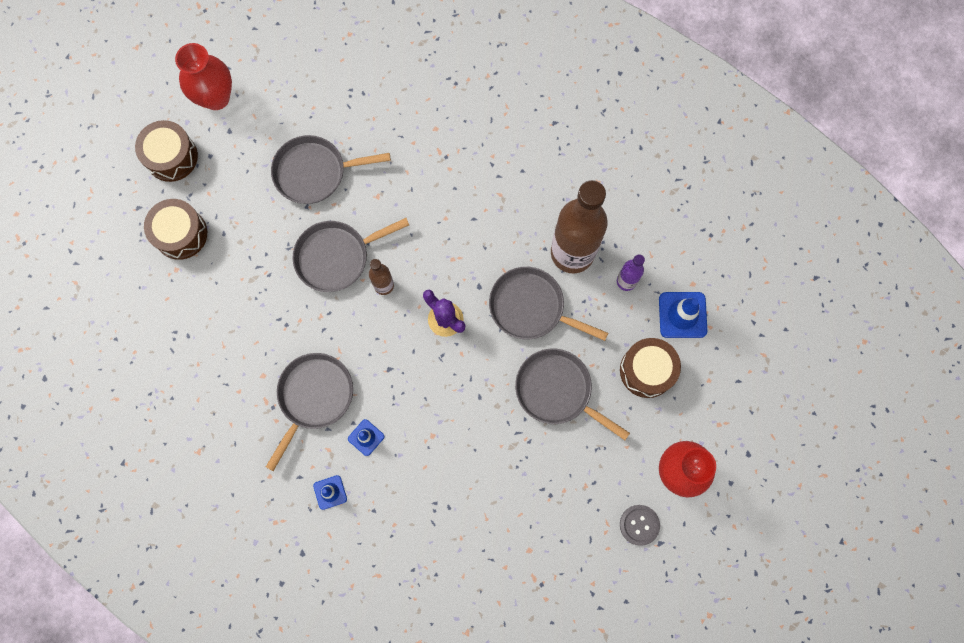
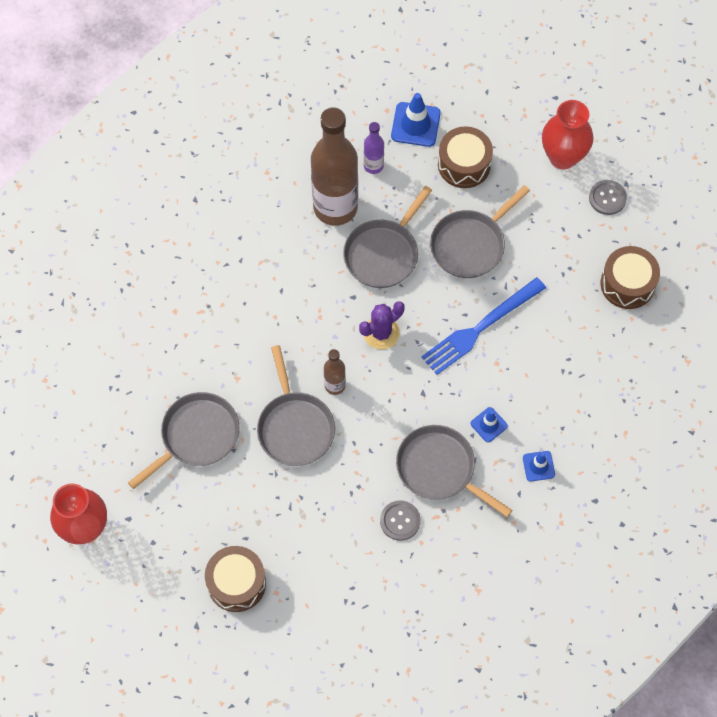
camera: 80 degrees left, 10 degrees down
(171, 157) = (144, 583): brown drum -> brown drum (627, 284)
(257, 368) = (400, 521): none -> grey button
(314, 172) = (196, 436): grey pan -> grey pan turned 135 degrees counterclockwise
(467, 414) = (480, 328): none -> blue fork

